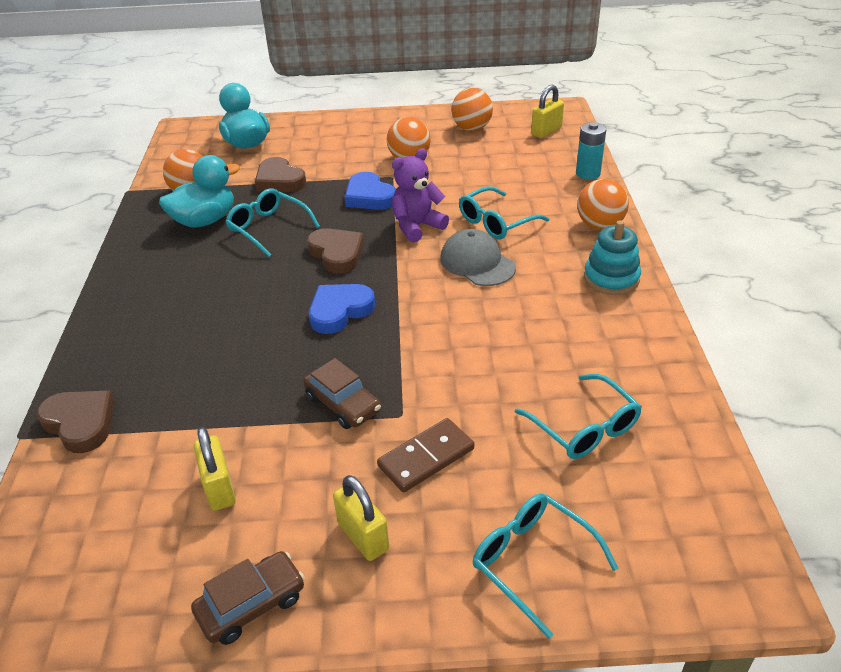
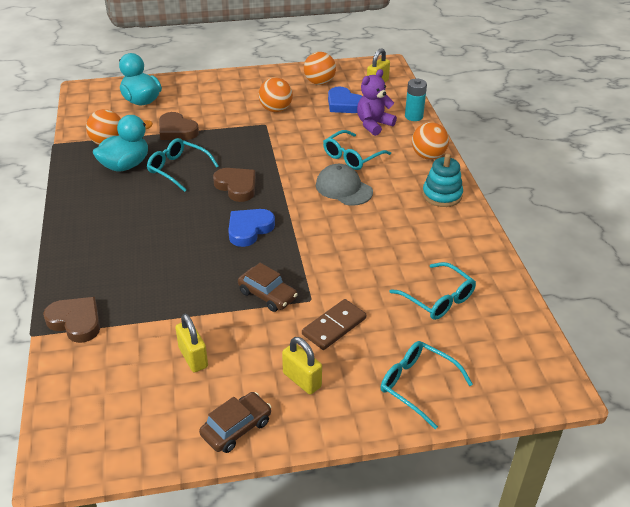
camera: 10 degrees left, 0 degrees up
(369, 196) = (251, 141): blue heart -> blue heart (344, 104)
(417, 226) = (293, 163): purple teddy bear -> purple teddy bear (373, 125)

